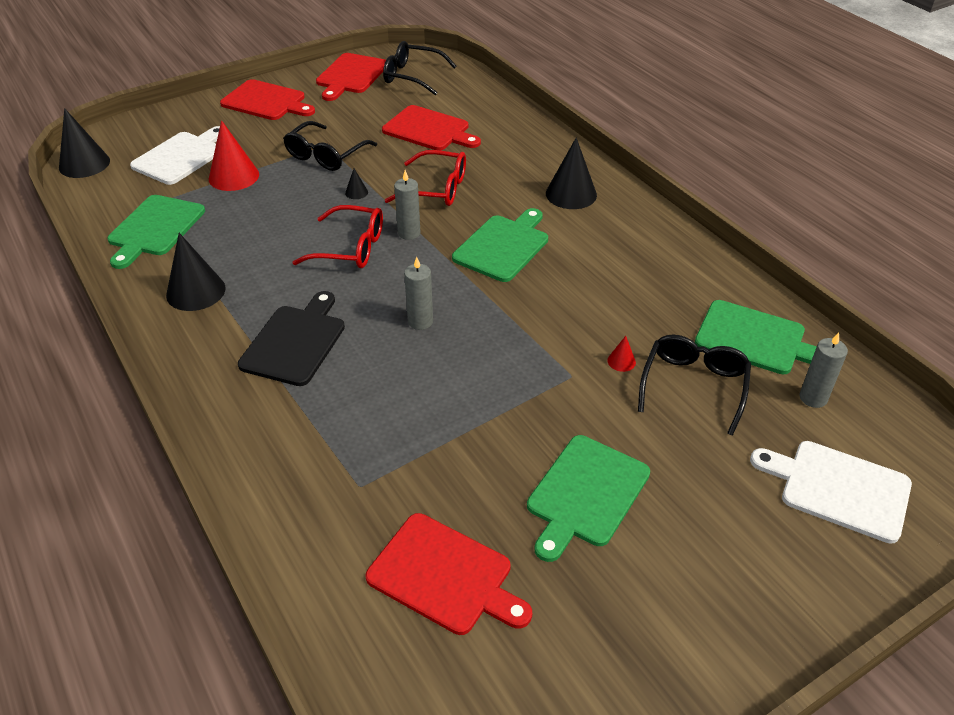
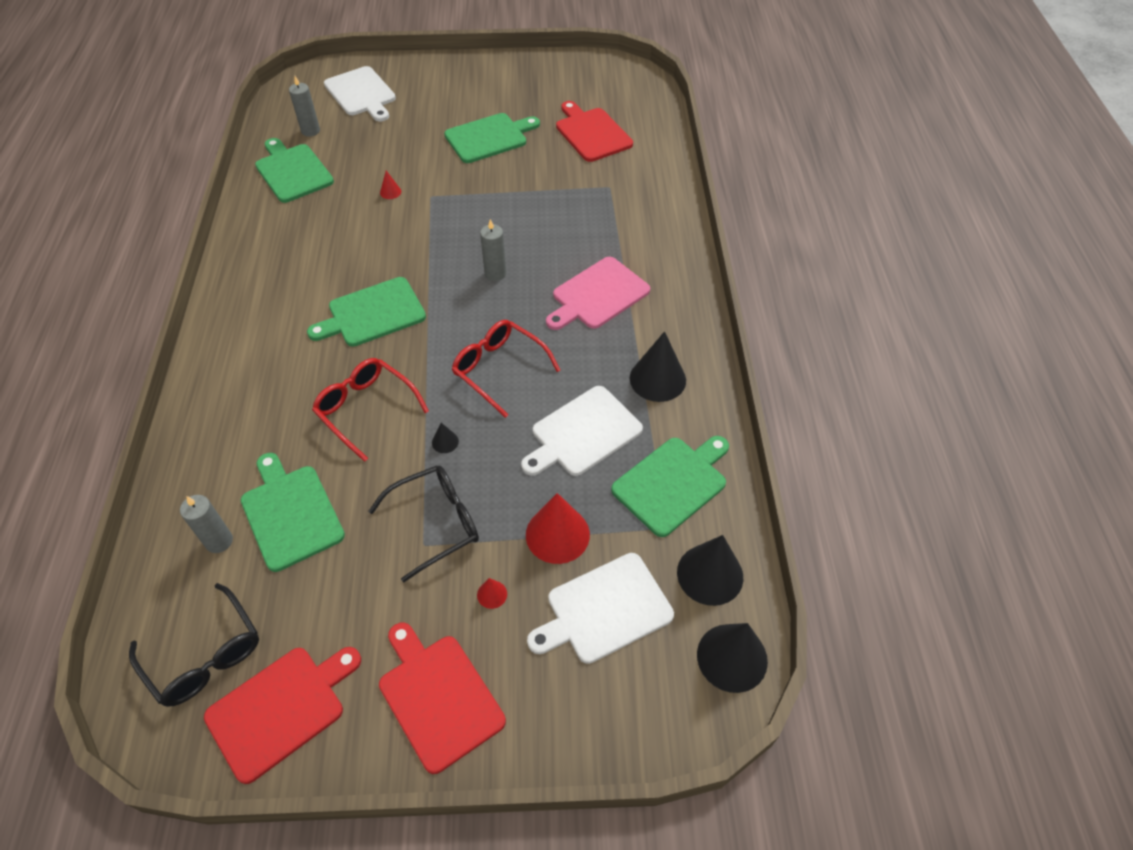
camera: 150 degrees left, 10 degrees up
(247, 233) = (583, 433): none -> white cutting board
(262, 141) = (492, 594): none -> red cone
(295, 342) = (597, 295): black cutting board -> pink cutting board
(409, 233) = (436, 364): grey candle -> grey candle (219, 541)
(429, 130) = (290, 513): red cutting board -> green cutting board
(571, 194) = (257, 344): black cone -> black cone (710, 574)
(693, 387) = (367, 161): black glasses -> none

